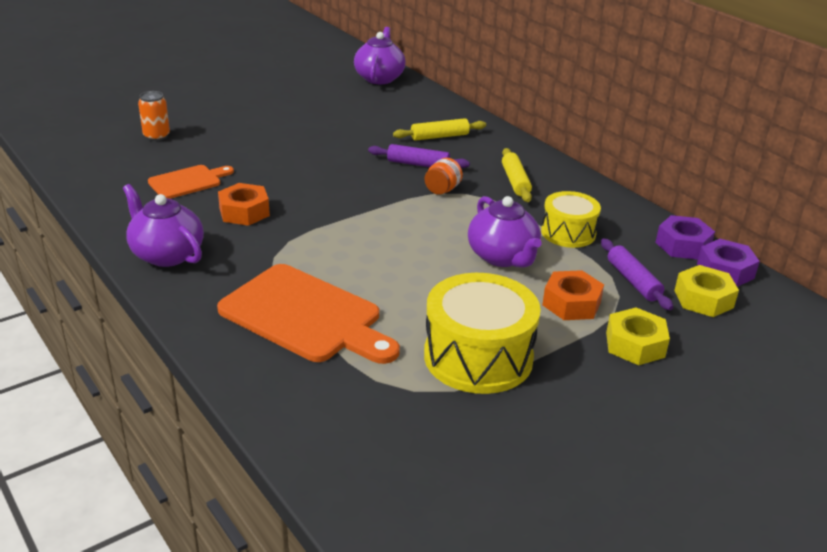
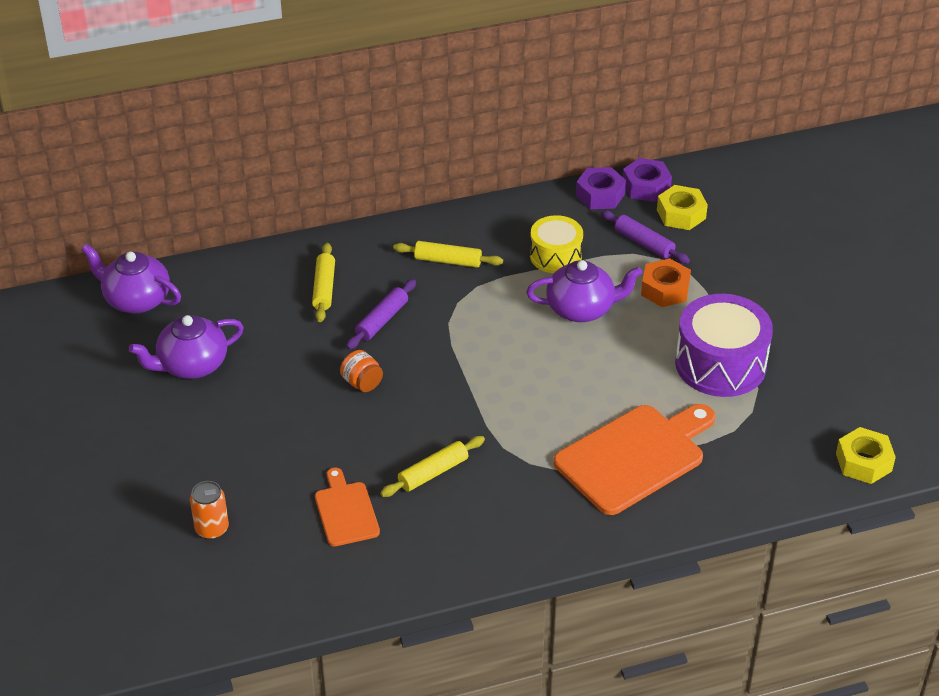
camera: 70 degrees left, 10 degrees up
(166, 254) = (497, 542): purple teapot -> purple teapot (192, 365)
(244, 212) = (433, 473): orange nut -> yellow rolling pin
(442, 190) = (444, 316): orange jar -> orange jar (362, 383)
(478, 357) = (720, 364): yellow drum -> purple drum
(633, 281) = (644, 243): purple rolling pin -> purple rolling pin turned 45 degrees clockwise
(635, 345) = (728, 273): yellow nut -> yellow nut (863, 462)

